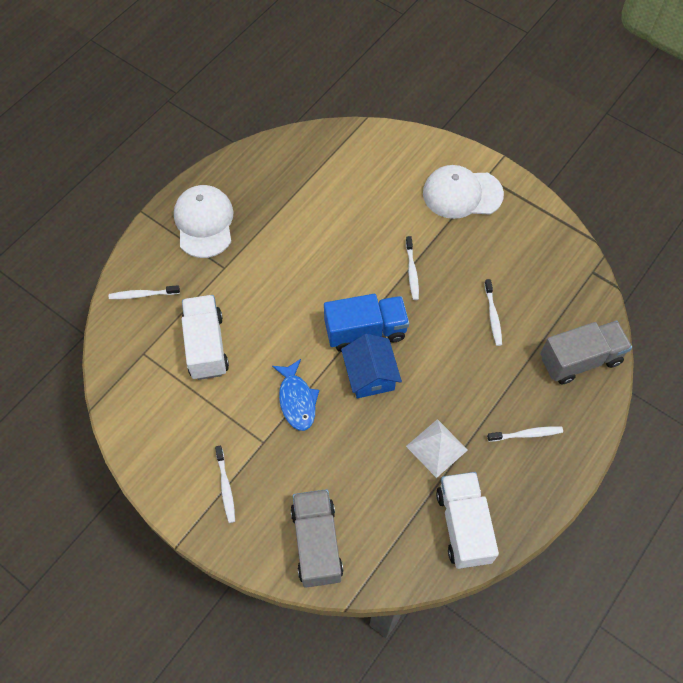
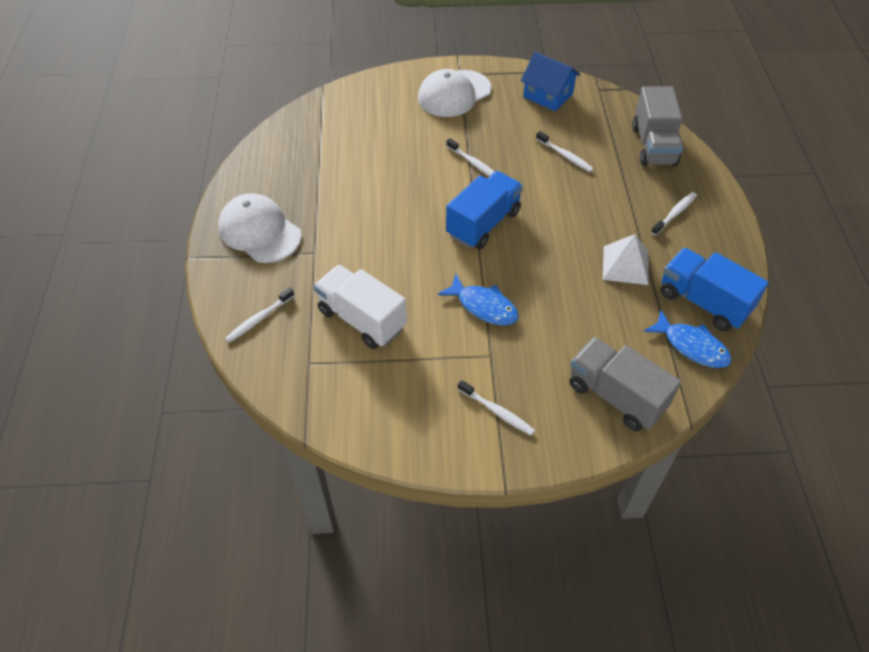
camera: 40 degrees left, 10 degrees down
(370, 375) = (521, 250): blue house -> blue house (548, 95)
(414, 552) = (691, 346): none -> blue fish
(463, 525) = (703, 302): white truck -> blue truck
(580, 359) = (654, 145): grey truck -> grey truck turned 150 degrees clockwise

